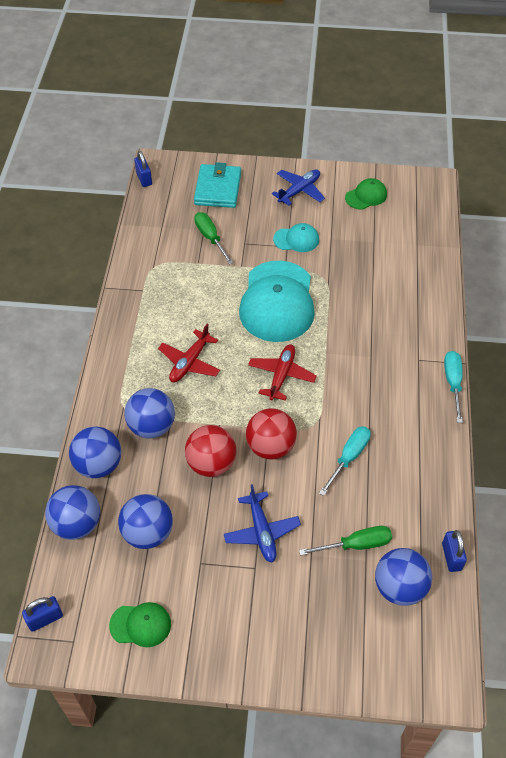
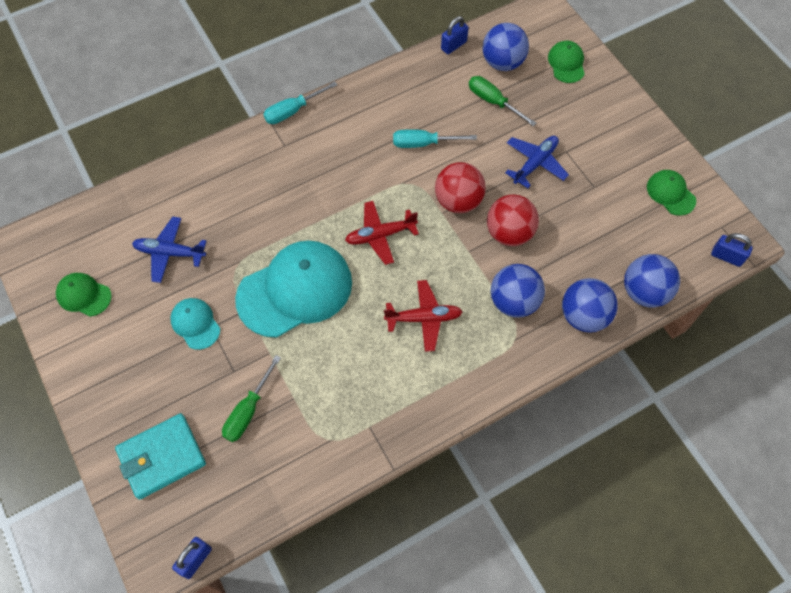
camera: 125 degrees left, 10 degrees up
(148, 533) = (604, 236): blue ball -> none
(299, 191) = (113, 366): blue plane -> blue plane (170, 253)
(358, 650) = (566, 63): none -> green cap

